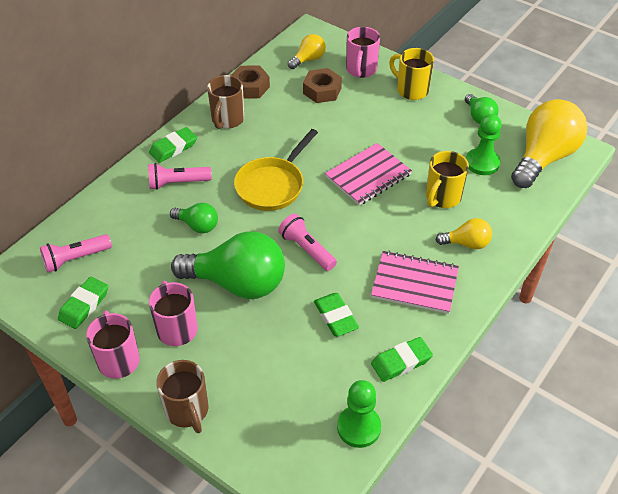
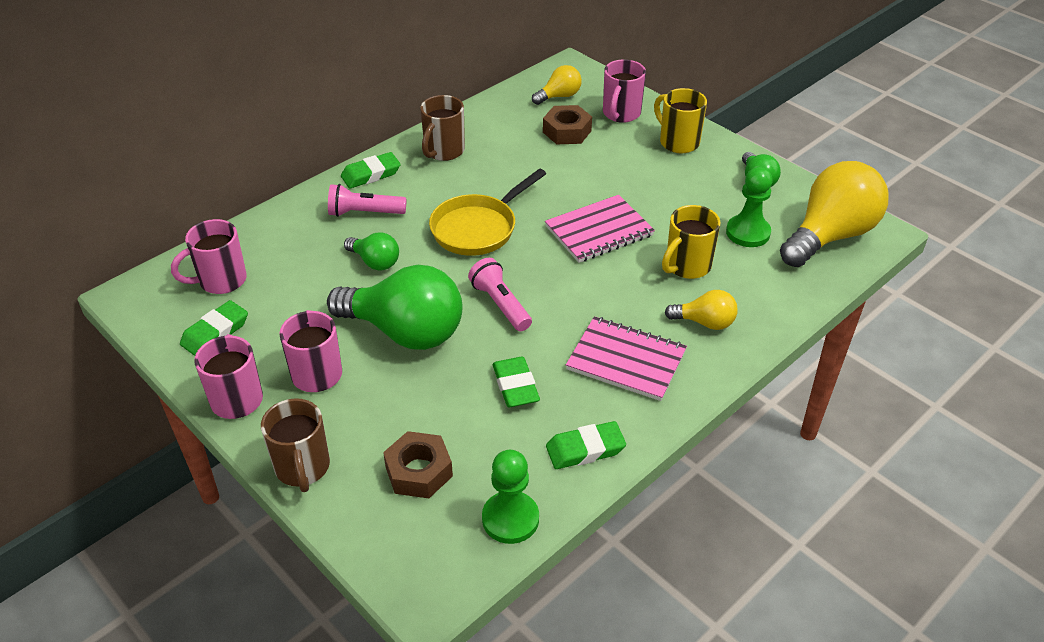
camera: 10 degrees right, 5 degrees down
(75, 259) = (221, 281): pink flashlight -> pink mug
(250, 87) = (480, 119): brown nut -> brown nut (419, 471)

